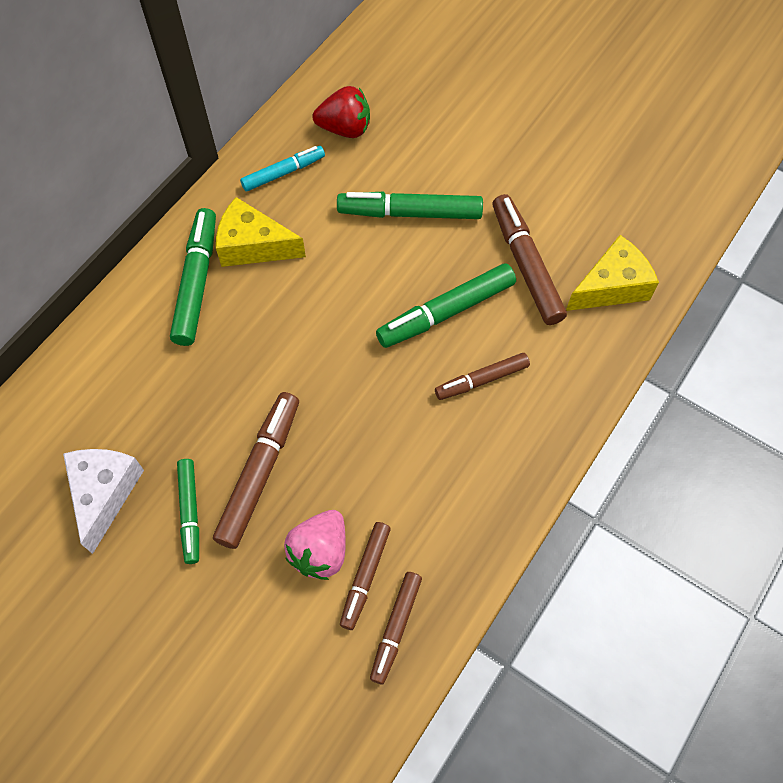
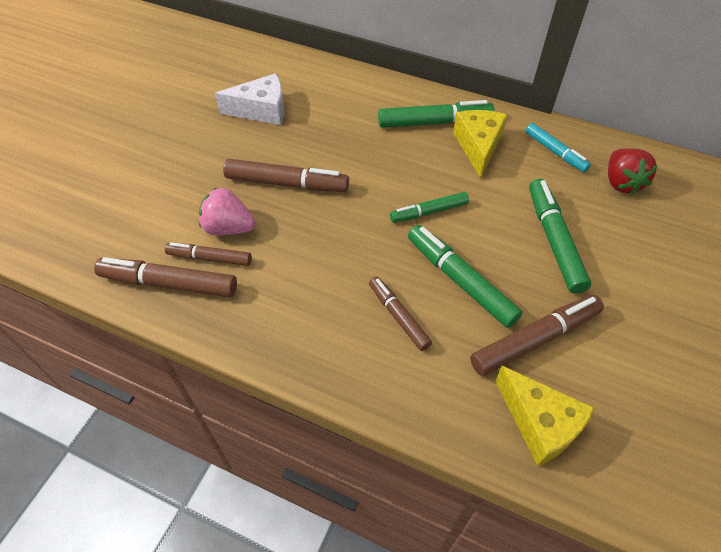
camera: 80 degrees right, 10 degrees down
(190, 513) = (252, 153): green marker -> green marker (429, 212)
(396, 628) = (169, 283): brown marker -> brown marker, size x1.58

